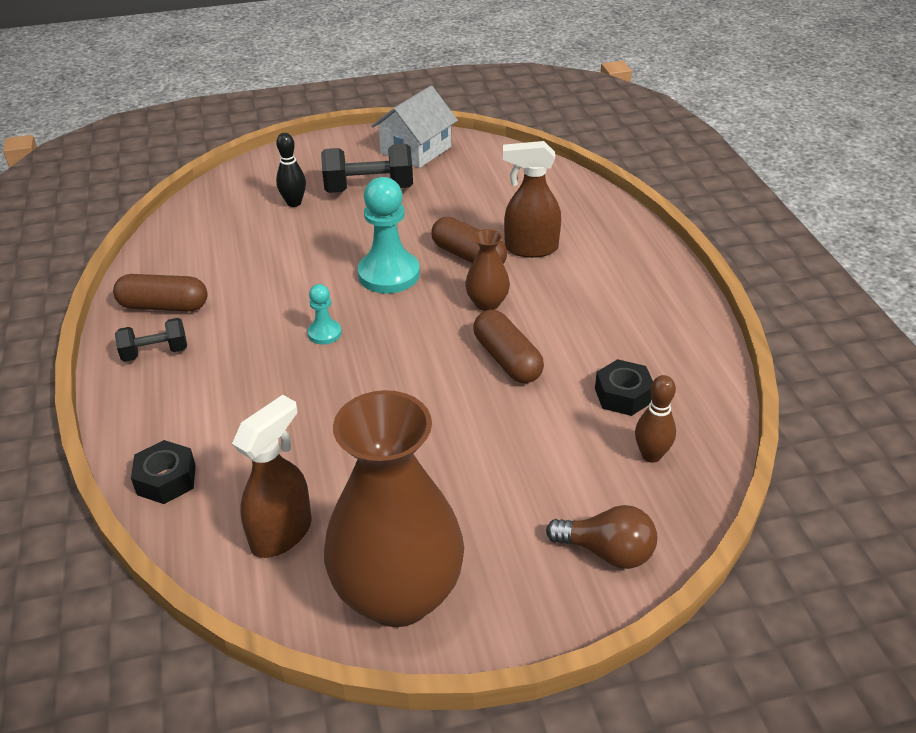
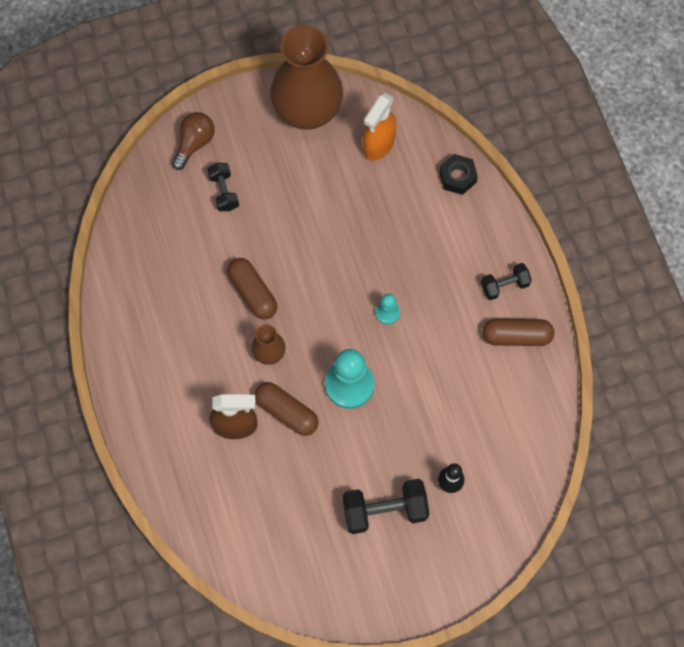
camera: 175 degrees right, 30 degrees up
(282, 533) = (378, 144): brown spray bottle -> orange spray bottle
(416, 150) = (349, 585): white house -> none
(551, 478) = (224, 192): none -> black dumbbell
(607, 552) = (194, 143): brown light bulb -> brown light bulb turned 105 degrees clockwise
(623, 395) = (174, 263): black nut -> none
(651, 455) = (161, 213): brown bowling pin -> none

